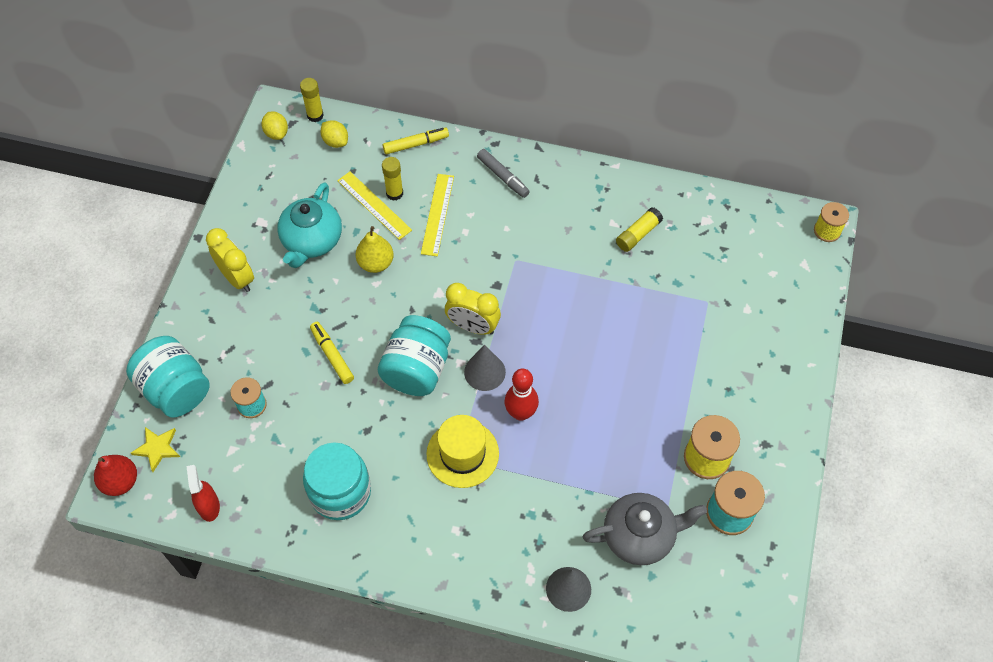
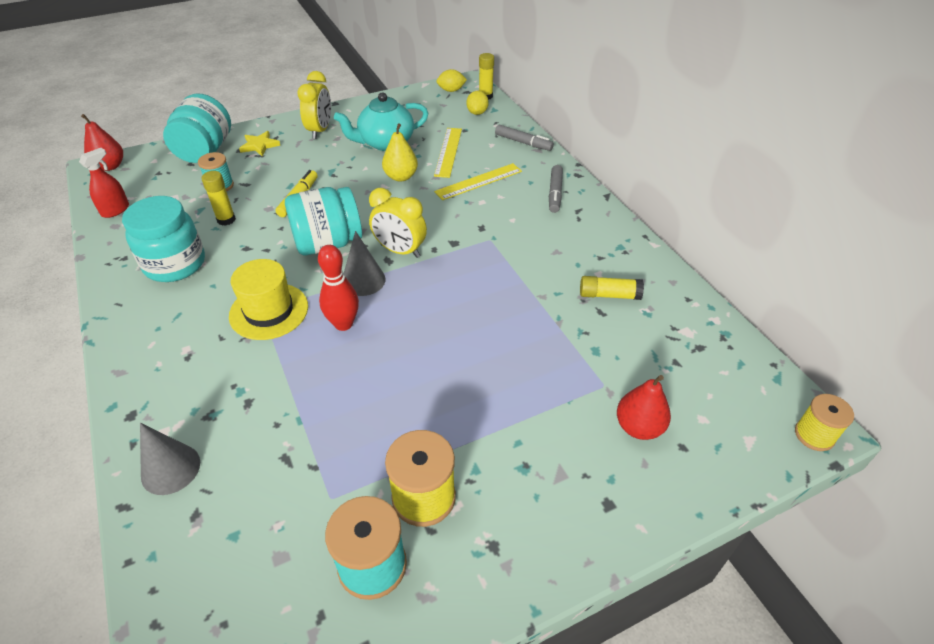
camera: 50 degrees right, 15 degrees down
(157, 448) = (149, 167): yellow star -> yellow star (259, 145)
(276, 133) = (451, 90): yellow lemon -> yellow lemon turned 60 degrees clockwise
(394, 193) = (470, 155): yellow glue stick -> yellow glue stick (226, 220)
(416, 144) = (523, 143): yellow marker -> grey marker
(473, 326) = (400, 251): yellow clock -> yellow clock turned 45 degrees counterclockwise
(639, 536) = (277, 493): grey teapot -> none
(751, 310) = (638, 427): none -> red pear

